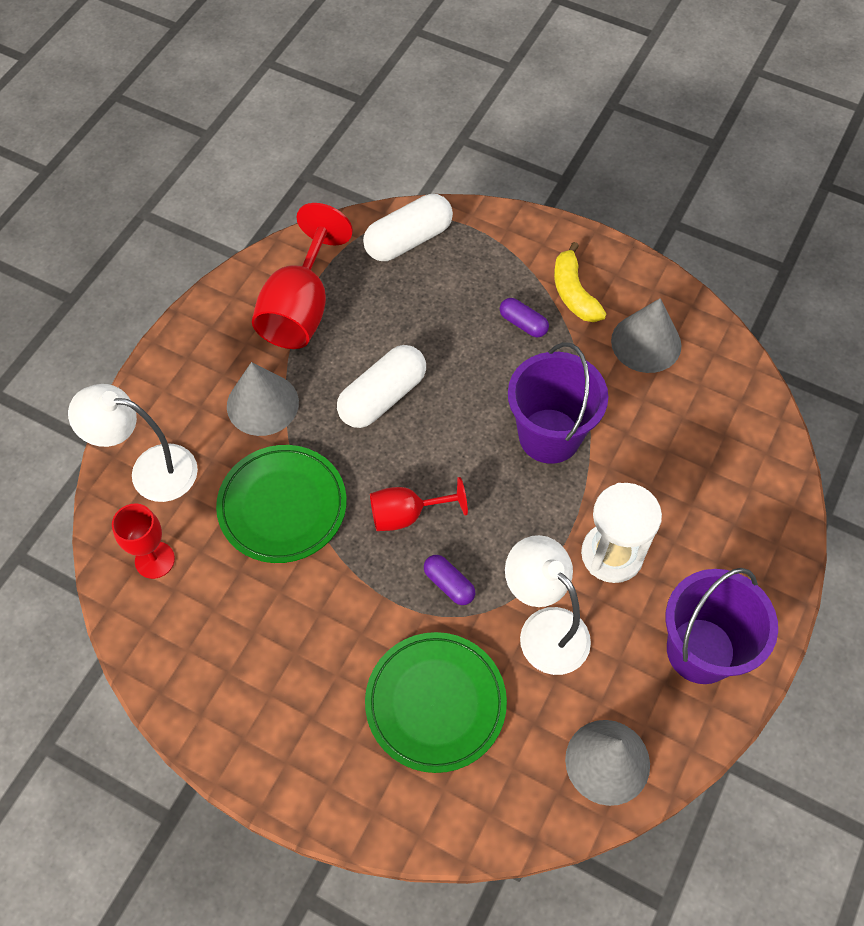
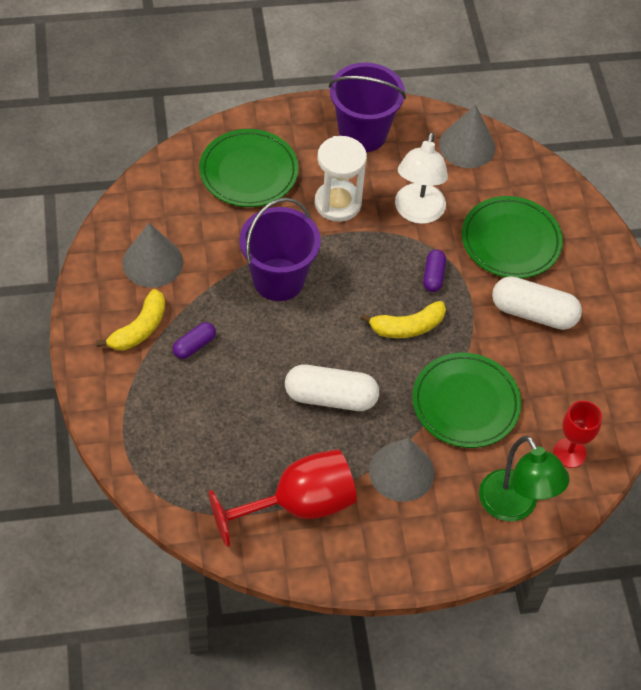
camera: 130 degrees left, 5 degrees down
(150, 470) = (514, 506): white lamp -> green lamp
(407, 514) = (407, 327): red goblet -> yellow banana
(408, 240) = (171, 471): white capsule -> white capsule (533, 313)
(523, 324) = (194, 345): purple capsule -> purple capsule turned 45 degrees clockwise
(713, 494) = (249, 172): none -> green plate

